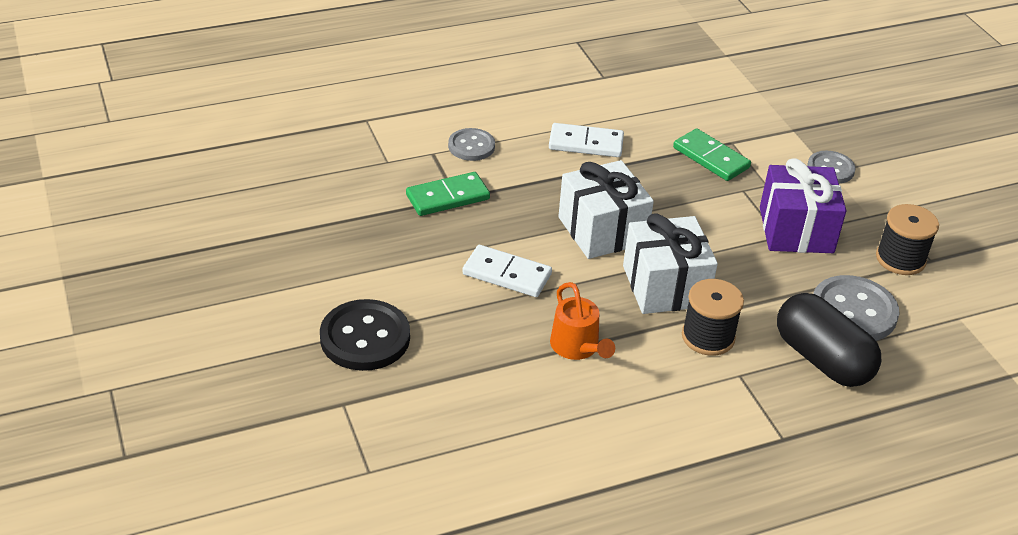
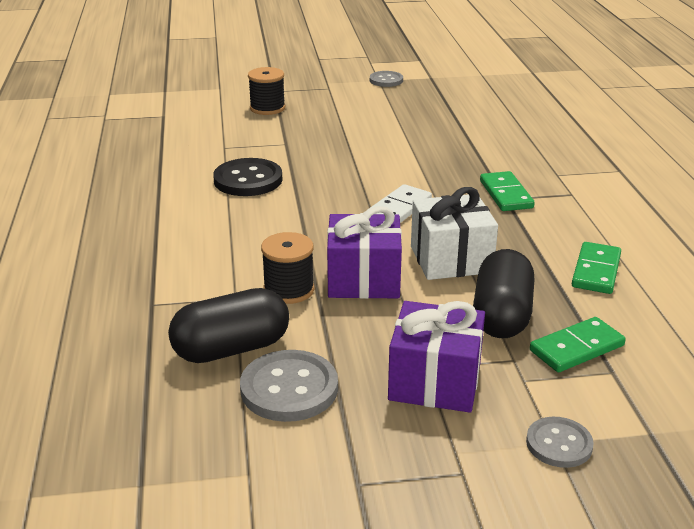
camera: 105 degrees right, 10 degrees down
(365, 338) = (344, 153): black button -> black button (248, 180)
(471, 146) = (584, 211): grey button -> grey button (386, 80)
(577, 348) = (301, 227): orange watering can -> none
(586, 143) = (596, 271): white domino -> green domino
(665, 286) = (363, 280): white gift -> purple gift
(684, 197) = (501, 315): none -> black capsule
(900, 259) = (366, 454): black spool -> black spool (267, 108)

